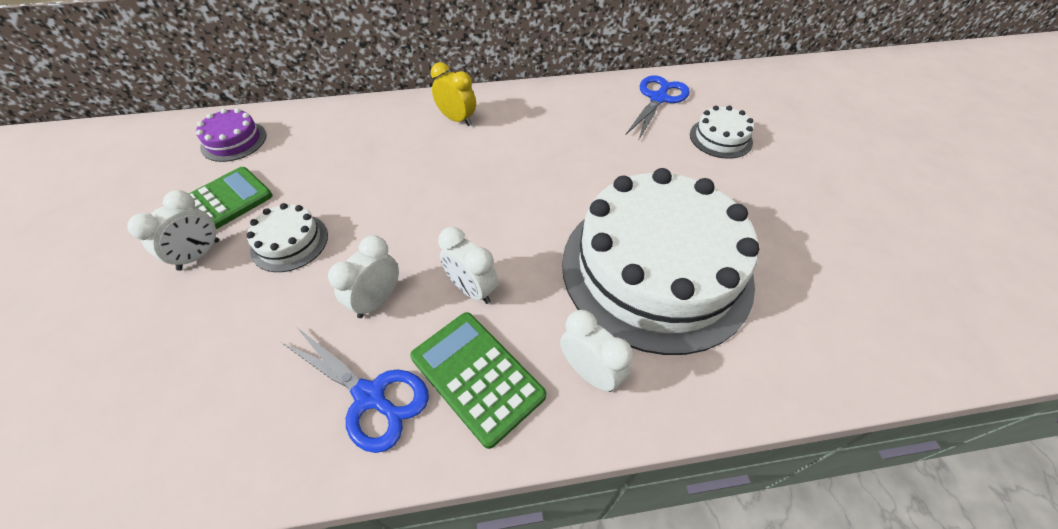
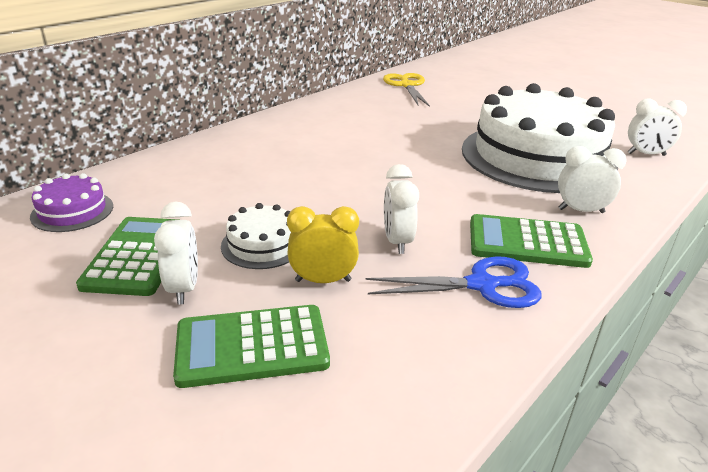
camera: 40 degrees left, 20 degrees down
(165, 337) = (252, 346): none -> green calculator
(457, 119) = (280, 134): yellow clock -> yellow clock (323, 280)
(472, 289) = (451, 208): white clock -> white clock (646, 154)
(658, 99) = (407, 85): blue scissors -> yellow scissors
(720, 138) = (473, 92): white cake -> none

